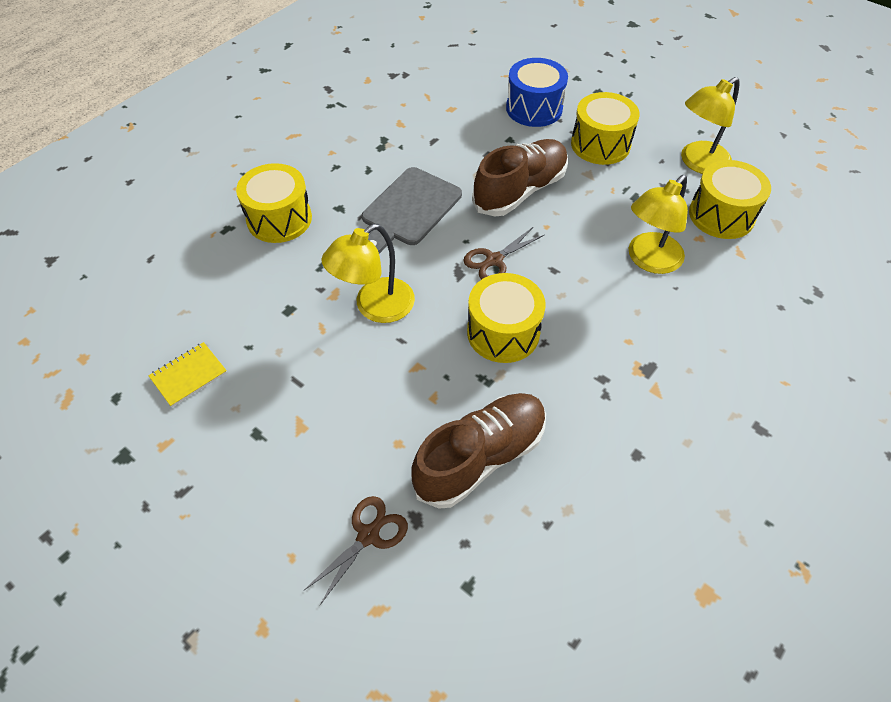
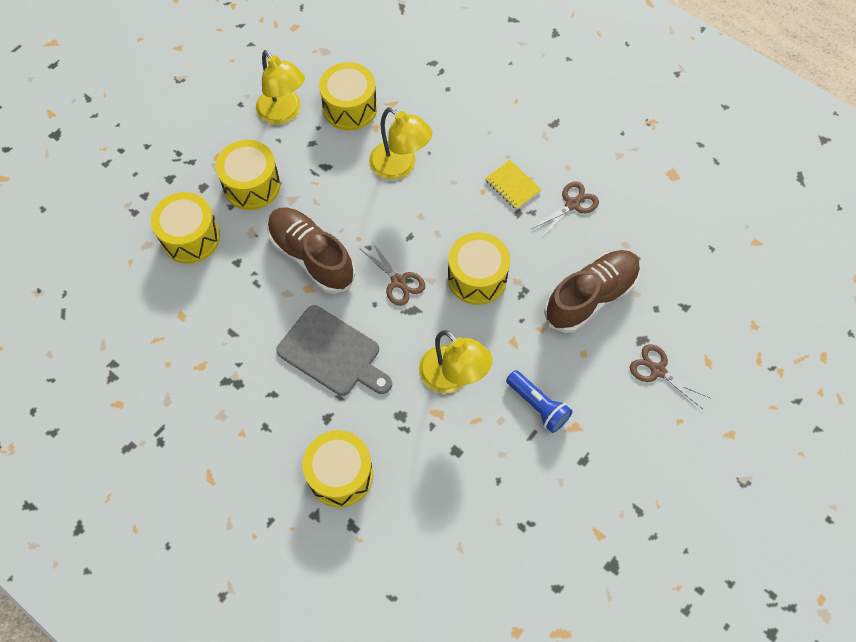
camera: 90 degrees left, 10 degrees up
(188, 375) = (531, 527): yellow notebook -> yellow notebook (512, 186)
(332, 388) = (538, 405): none -> blue flashlight
(480, 457) = (590, 297): brown shoe -> brown shoe turned 90 degrees clockwise
(534, 108) = (190, 238): blue drum -> yellow drum
(625, 444) = (572, 204): none -> brown scissors

